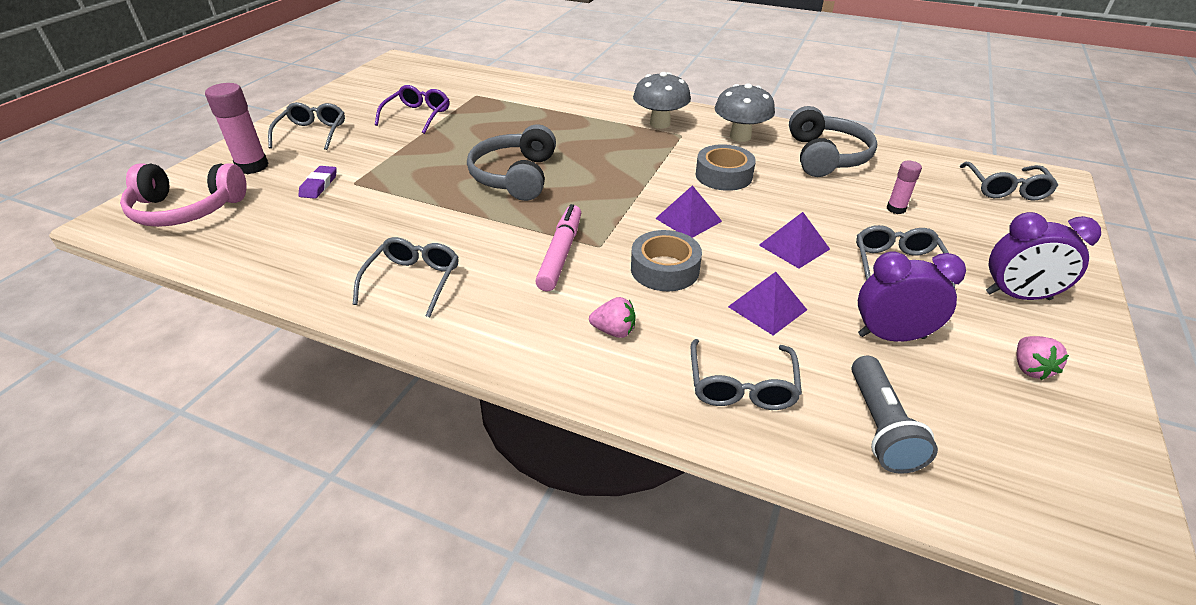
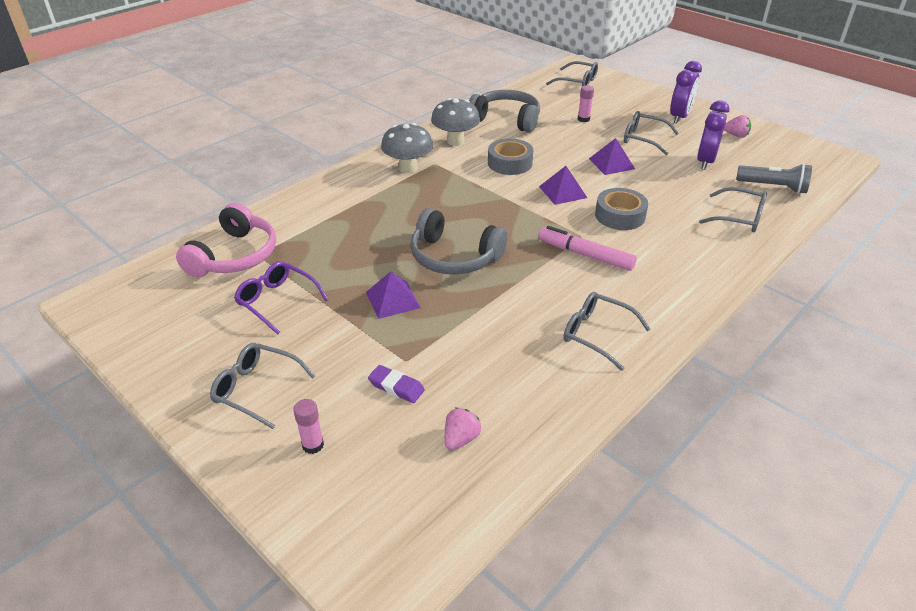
camera: 70 degrees left, 0 degrees up
(187, 210) = (391, 504): pink headphones -> pink headphones (234, 256)
(252, 166) = (313, 445): pink glue stick -> pink glue stick, size x0.56
(614, 331) = (682, 250): pink strawberry -> pink strawberry (461, 439)
(767, 308) = (671, 190): purple pyramid -> purple pyramid (393, 299)

